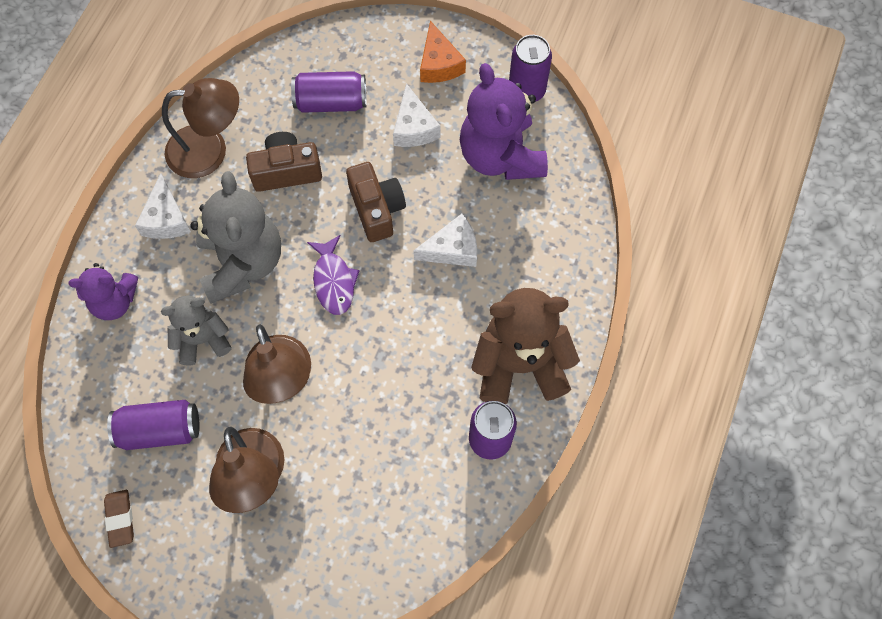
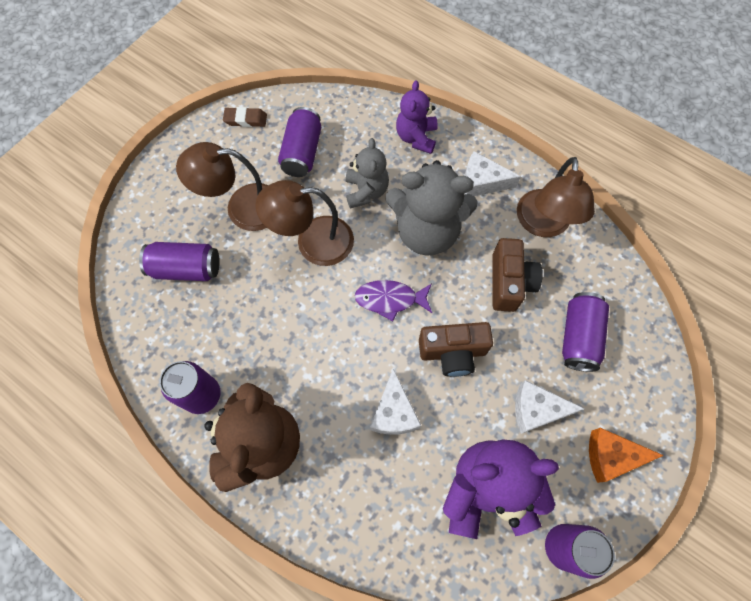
camera: 105 degrees right, 0 degrees up
(350, 514) = (186, 269): none -> purple can

